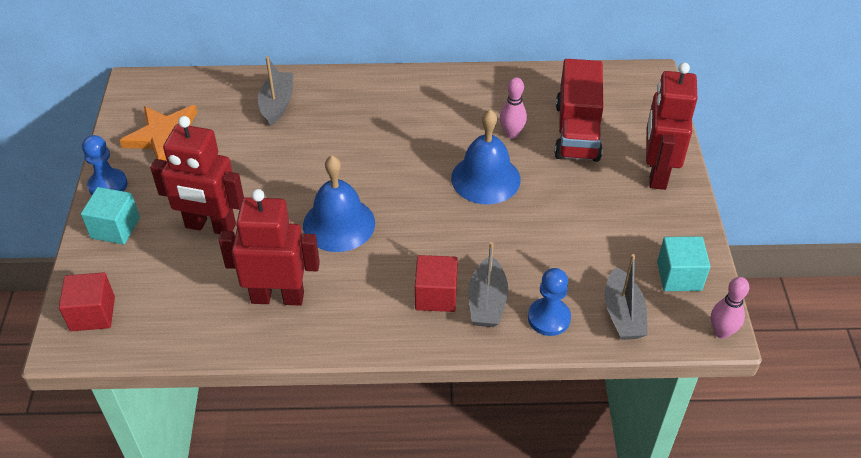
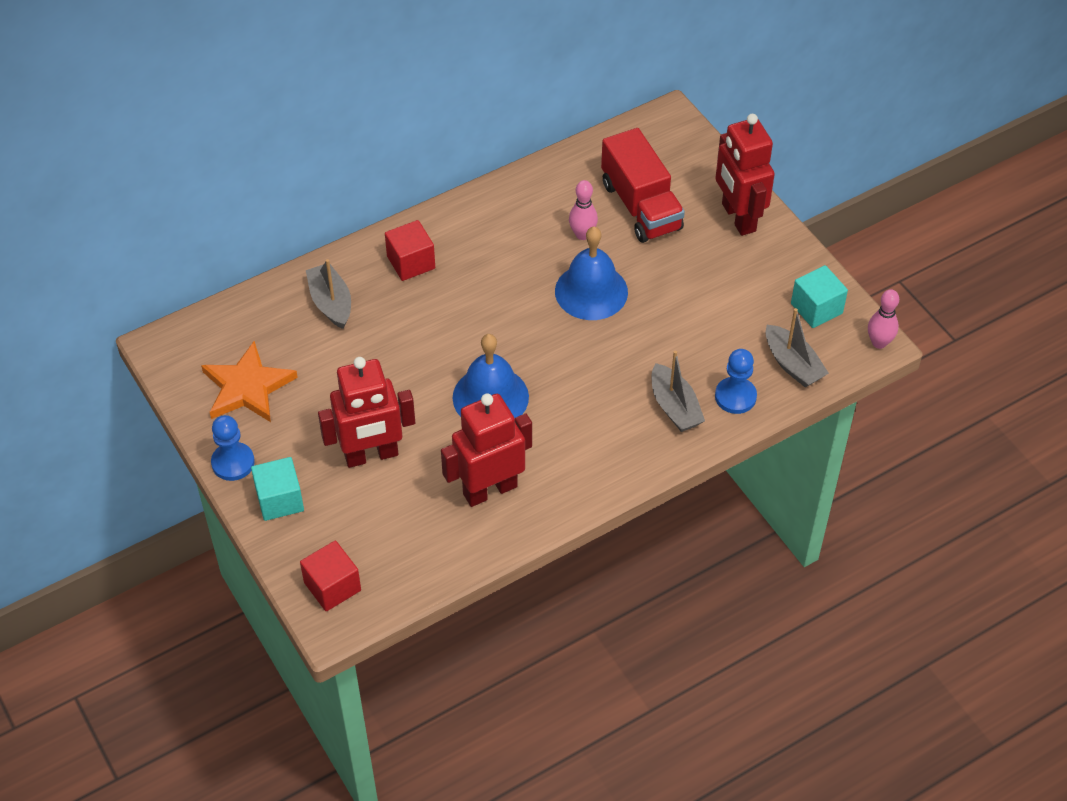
camera: 30 degrees left, 5 degrees up
(436, 295) = (627, 422): red cube -> red cube (411, 262)

